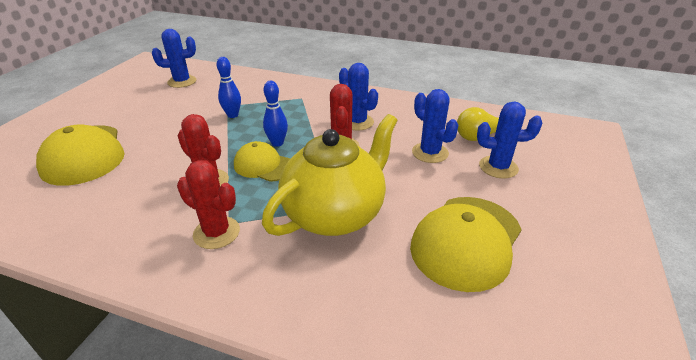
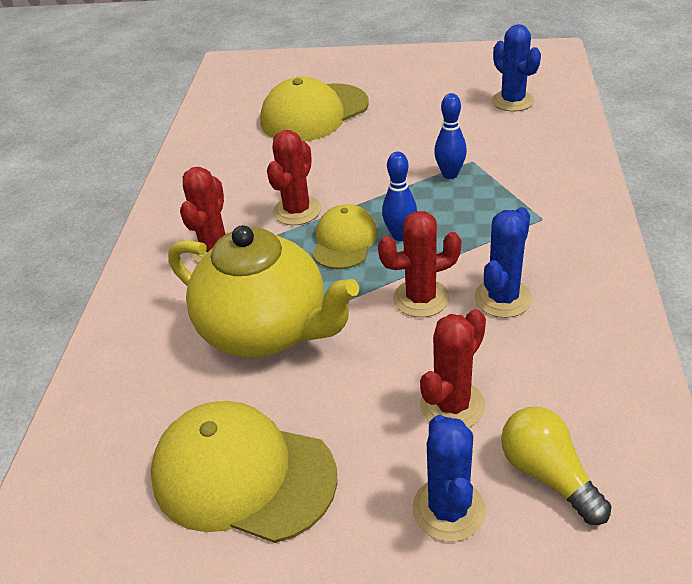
camera: 80 degrees right, 5 degrees up
(430, 153) = (452, 405): blue cactus -> red cactus

